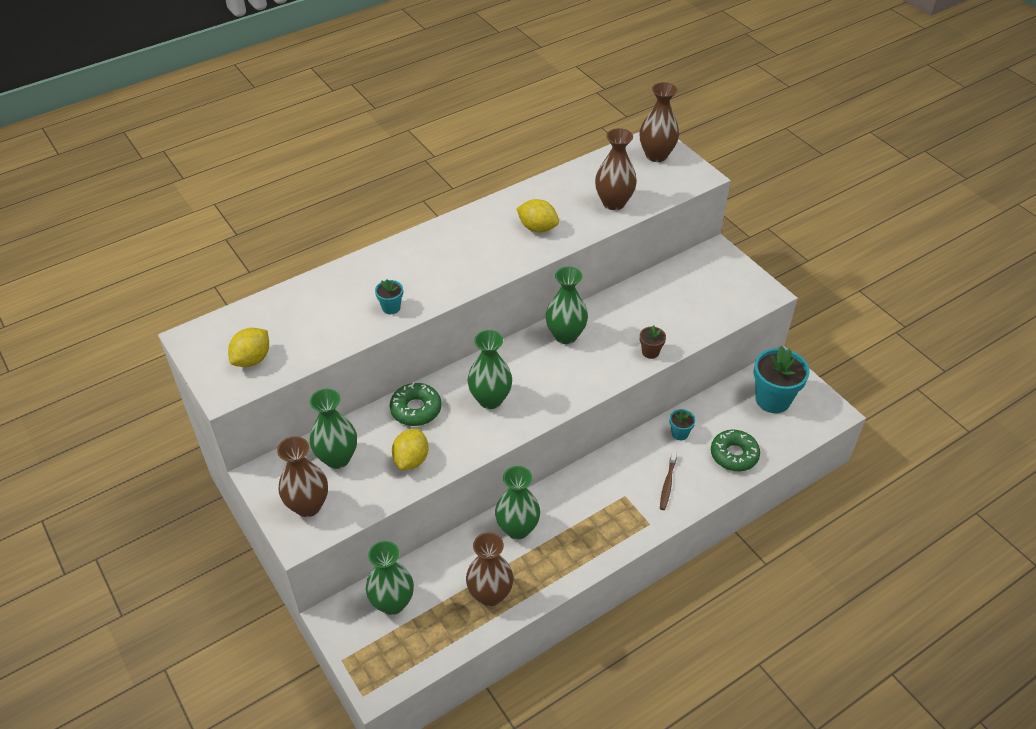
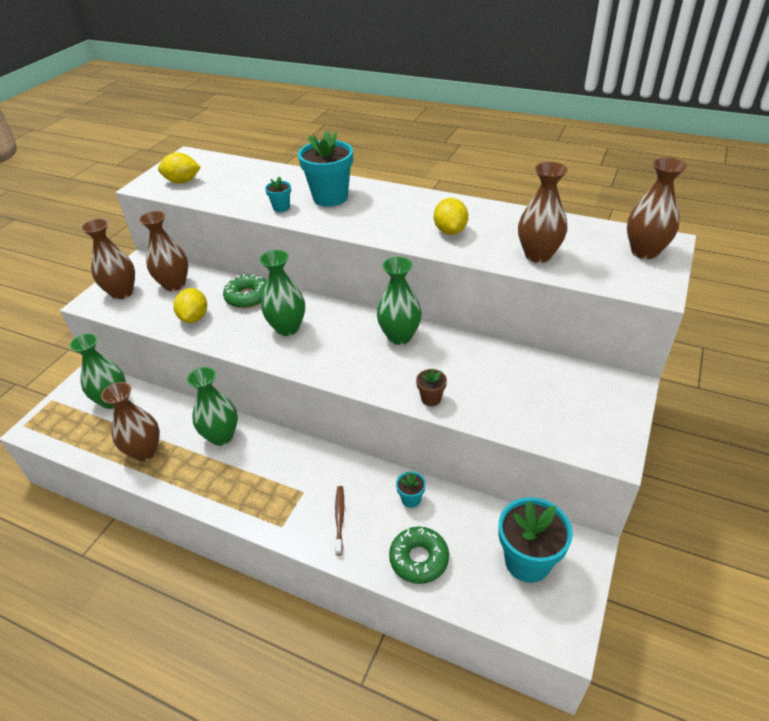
camera: 60 degrees right, 5 degrees down
(337, 458) = (174, 284): green vase -> brown vase
(407, 270) = (330, 197): none -> turquoise flower pot
(411, 459) = (194, 317): yellow lemon -> yellow lemon turned 75 degrees counterclockwise
(667, 484) = (339, 518): brown toothbrush -> brown toothbrush turned 105 degrees clockwise

